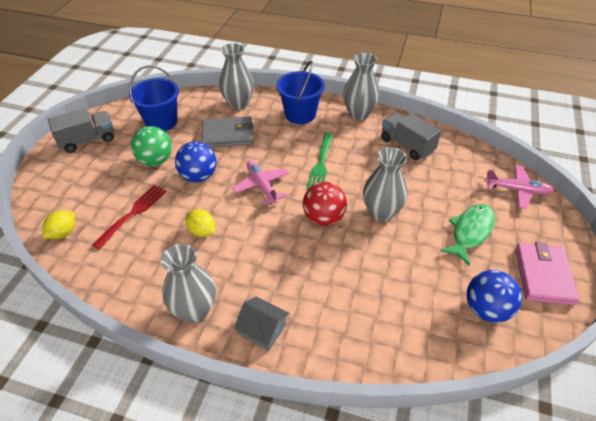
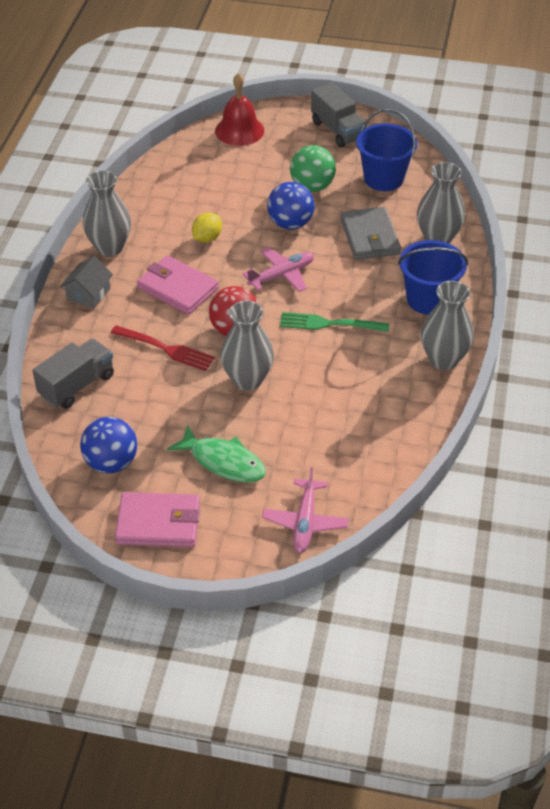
camera: 85 degrees right, 0 degrees up
(53, 201) = (239, 130): none -> red bell
(63, 233) = (198, 147): yellow lemon -> none
(132, 214) = (227, 186): red fork -> red fork (165, 349)
(266, 255) = (177, 288): none -> pink wallet
(406, 145) = (381, 409): grey truck -> grey truck (77, 385)

